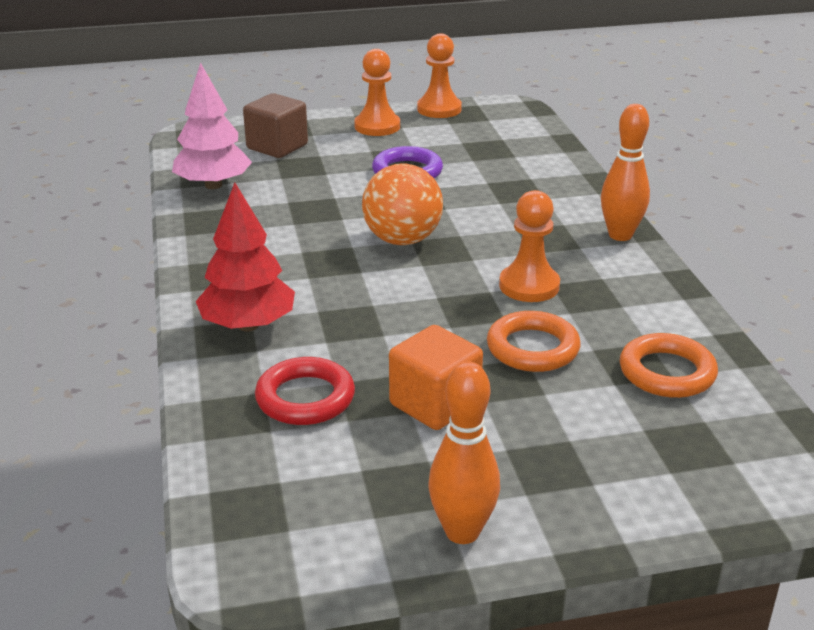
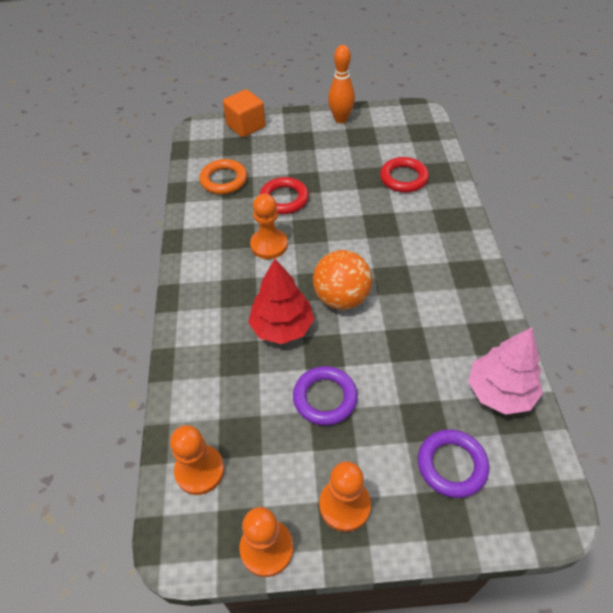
camera: 170 degrees left, 20 degrees up
(248, 325) = (440, 226): red tree -> red tree (282, 327)
(277, 147) = (452, 465): brown cube -> purple ring
(435, 404) = (341, 171): orange cube -> orange cube (246, 126)
(516, 132) = (200, 470): none -> orange pawn
(532, 348) = (284, 199): orange ring -> red ring
(620, 235) = (187, 289): orange bowling pin -> none

